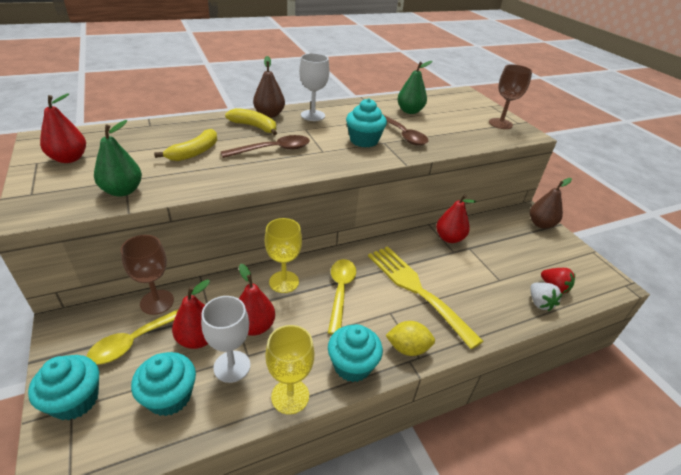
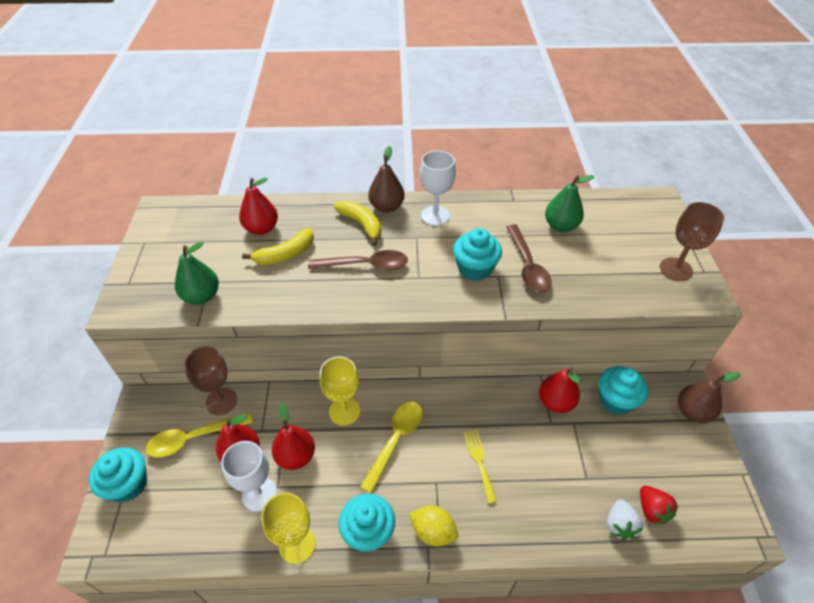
camera: 25 degrees right, 10 degrees up
(69, 159) = (171, 242): red pear -> red pear (261, 229)
(170, 396) = (198, 507): turquoise cupcake -> turquoise cupcake (615, 400)
(416, 289) = (479, 461): yellow fork -> yellow fork, size x0.46

